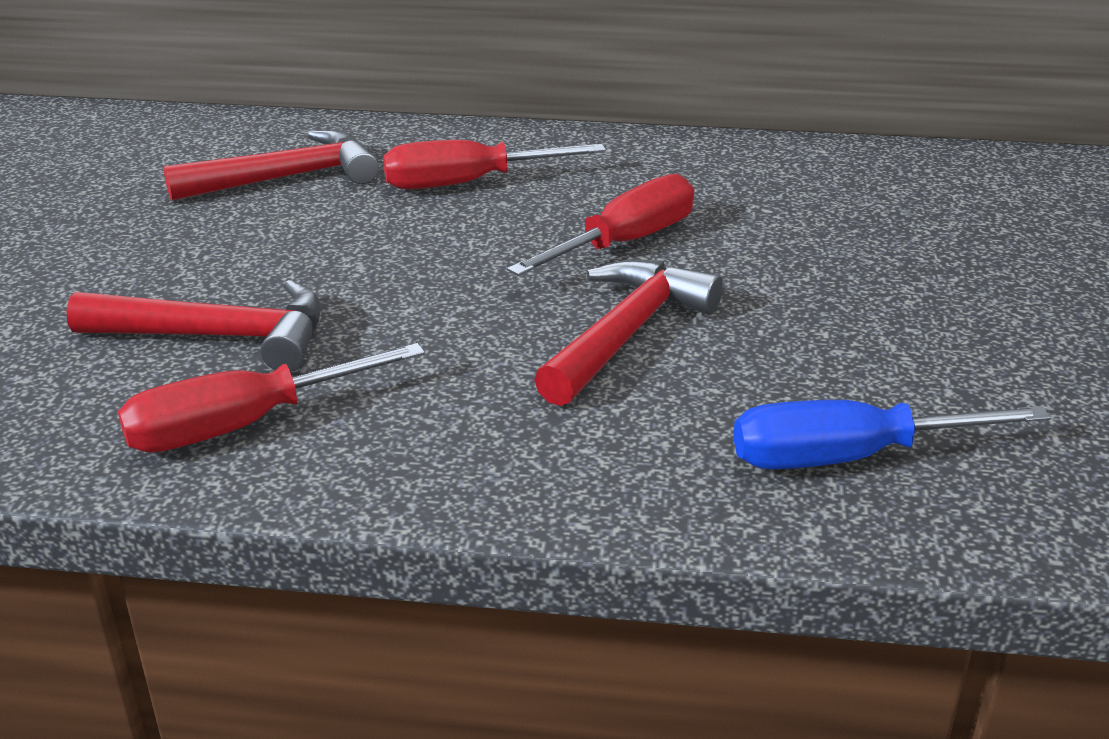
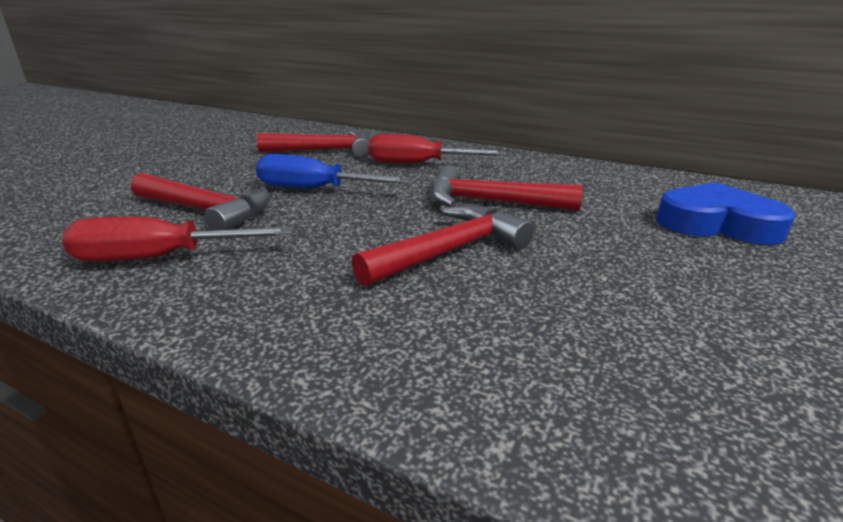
camera: 20 degrees right, 5 degrees down
(625, 242) = (490, 202): red screwdriver -> red hammer
(846, 458) = (573, 379): blue screwdriver -> blue screwdriver (313, 189)
(924, 227) = (716, 224): none -> blue heart

